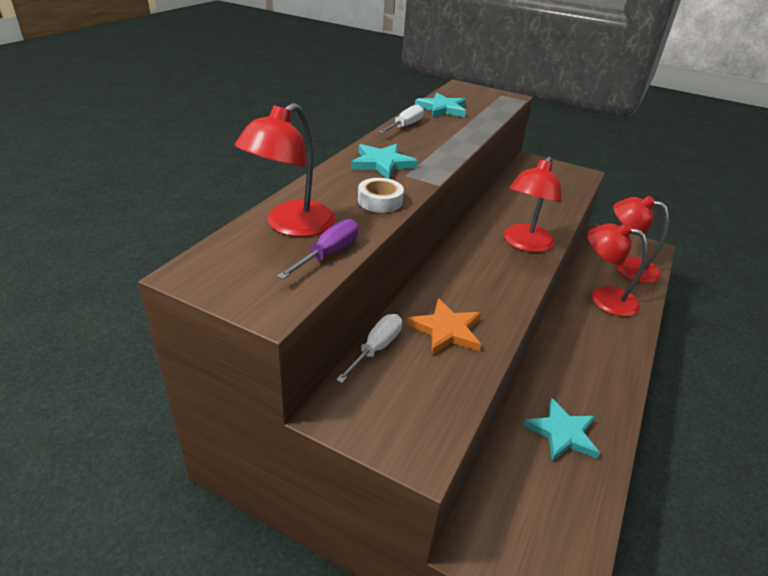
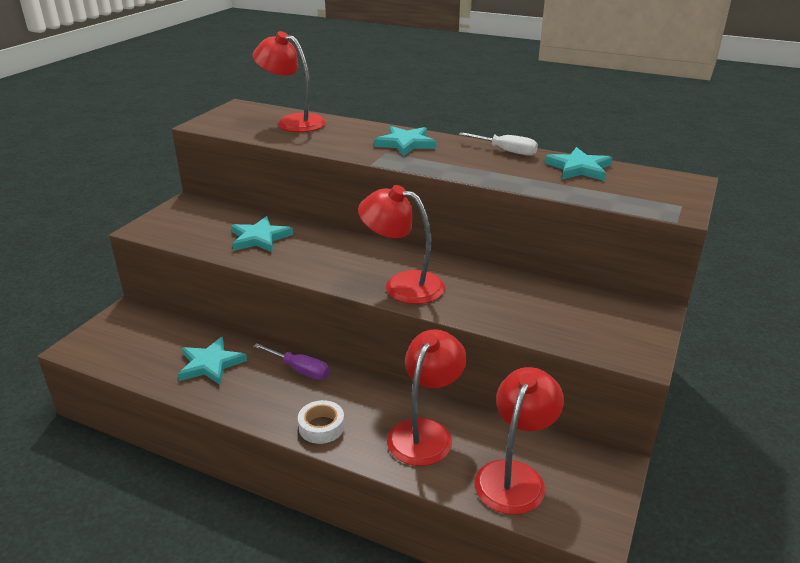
camera: 90 degrees right, 5 degrees down
(328, 254) = (256, 133): purple screwdriver -> purple screwdriver (299, 370)
(376, 348) = (242, 212): white screwdriver -> none
(380, 201) = (334, 144): white tape -> white tape (321, 427)
(446, 330) = (259, 238): orange star -> turquoise star

